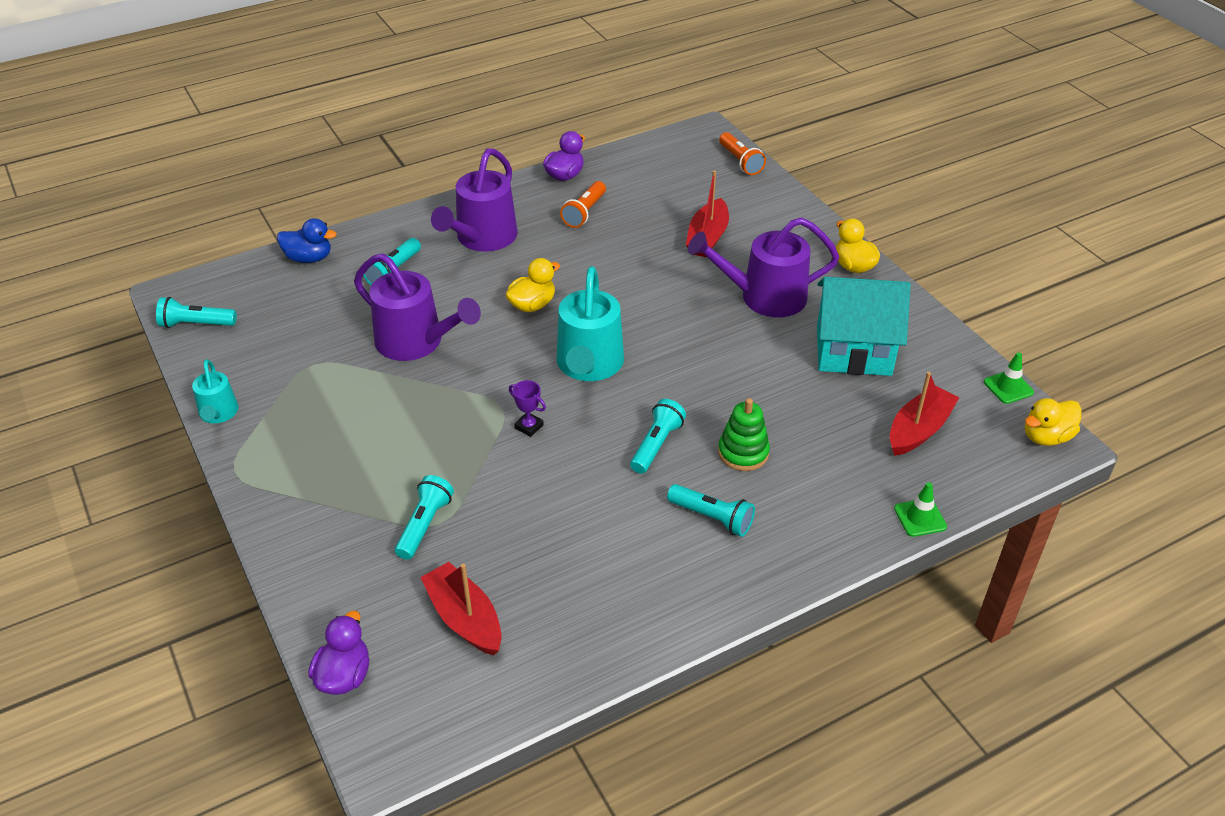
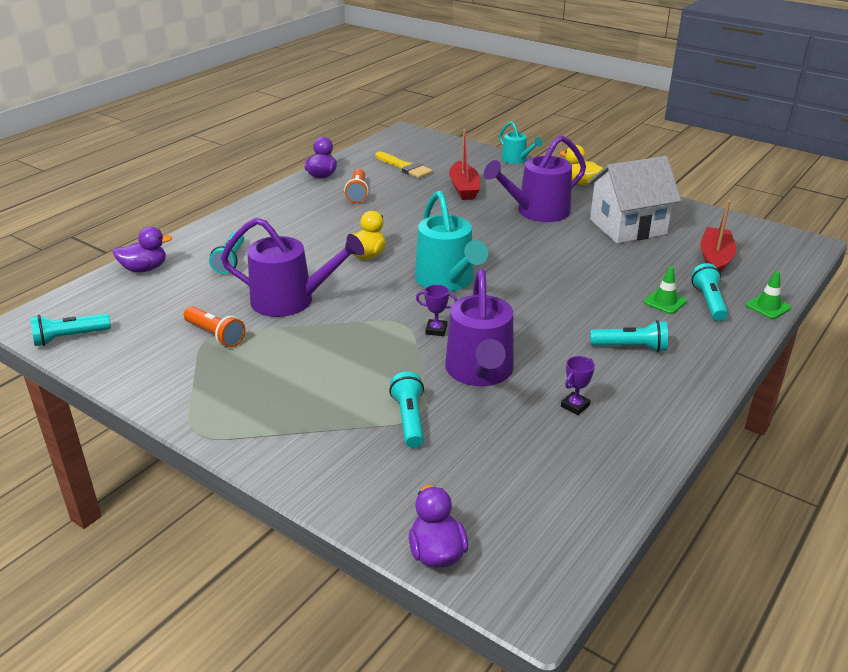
camera: 25 degrees left, 10 degrees down
(218, 414) = (145, 395): turquoise watering can -> turquoise watering can (516, 160)
(309, 258) = (144, 269): blue duck -> purple duck
(464, 618) = (504, 474): red boat -> none
(482, 238) = (289, 225): purple watering can -> purple watering can (480, 372)
(593, 568) = (575, 406): none -> purple trophy
(656, 445) = (545, 315): turquoise flashlight -> turquoise flashlight (708, 302)
(664, 186) = (404, 167): none -> yellow brush
(740, 161) = (446, 144): orange flashlight -> orange flashlight (215, 335)
(743, 453) = (613, 303): green stacking toy -> none
(853, 350) = (627, 227): turquoise house -> white house
(1008, 387) = (745, 222): green traffic cone -> green traffic cone (664, 302)
(1046, 437) = (795, 242): yellow duck -> none

